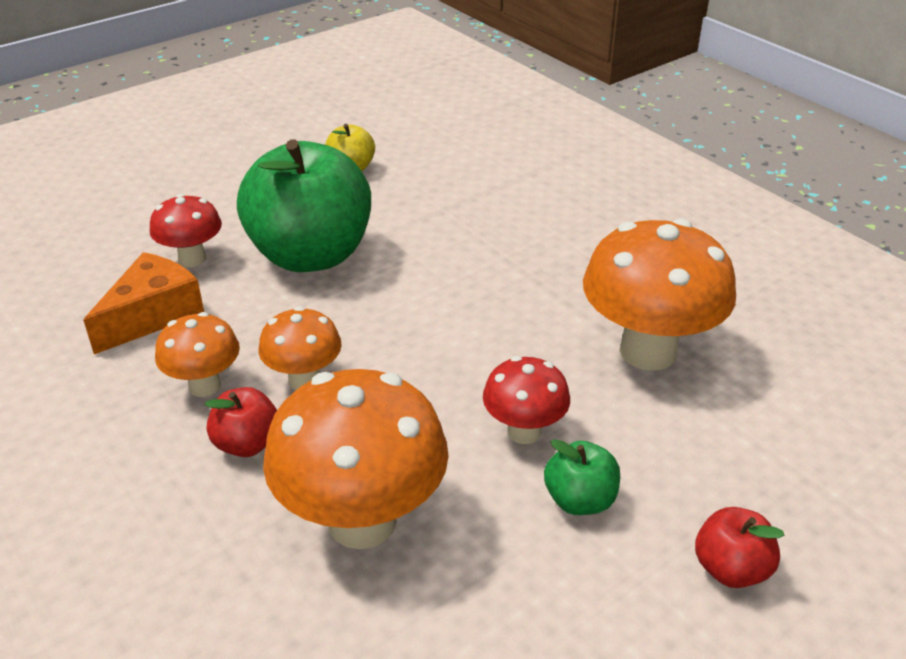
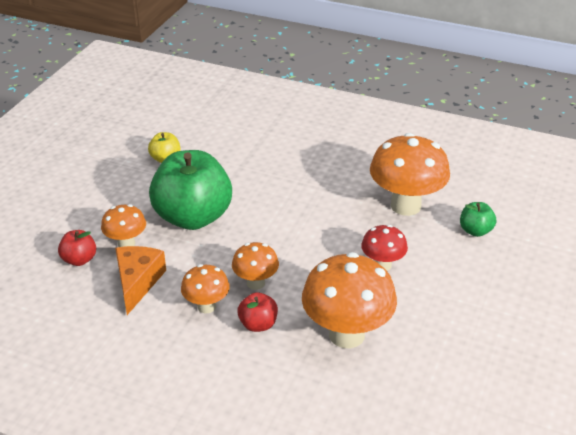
camera: 30 degrees left, 0 degrees up
(192, 259) = (126, 243): red mushroom -> orange mushroom
(580, 500) = (431, 285): green apple -> green apple (475, 231)
(731, 569) = (512, 287): red apple -> red apple (79, 260)

